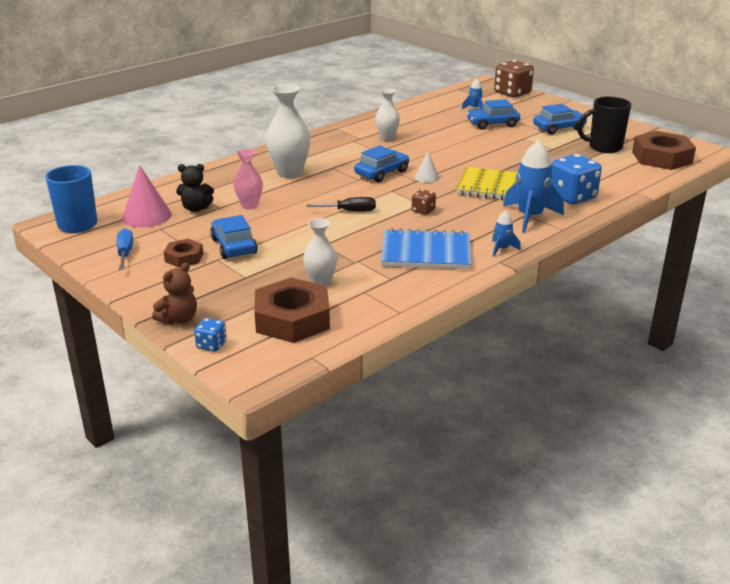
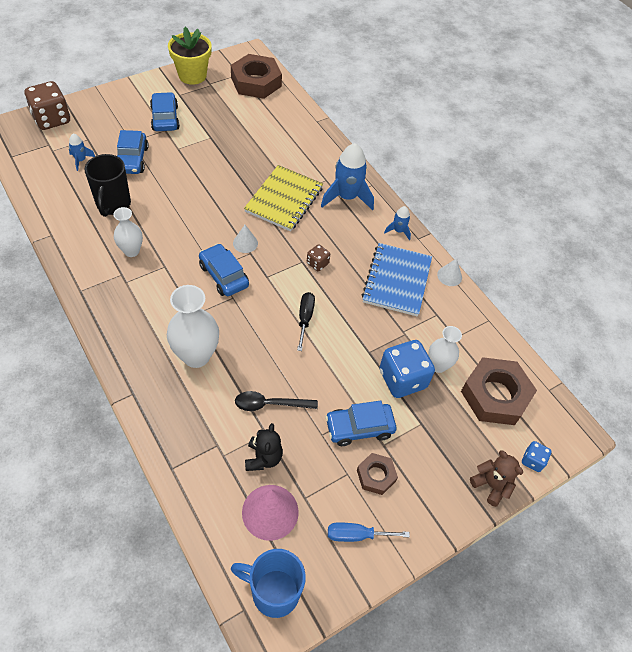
camera: 85 degrees left, 25 degrees up
(249, 206) = (270, 404): pink vase -> black spoon
(453, 283) = (449, 276): none -> white cone
(572, 197) = (315, 160): blue dice -> blue dice (402, 379)
(604, 147) = (222, 106): black mug -> black mug (113, 205)
(633, 131) = (192, 75): none -> yellow flower pot

